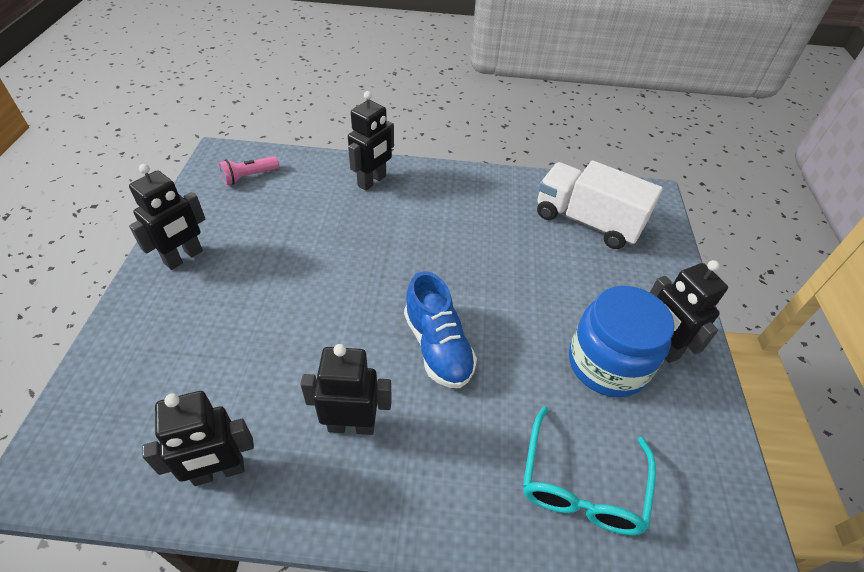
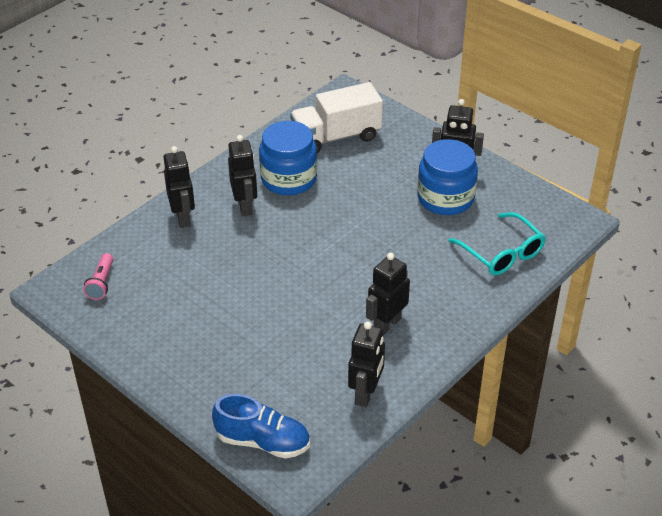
camera: 50 degrees left, 5 degrees down
(184, 257) = (161, 352): black robot -> black robot (245, 206)
(437, 347) = (367, 261): blue shoe -> blue shoe (263, 441)
(492, 220) = (289, 179): none -> blue jar

